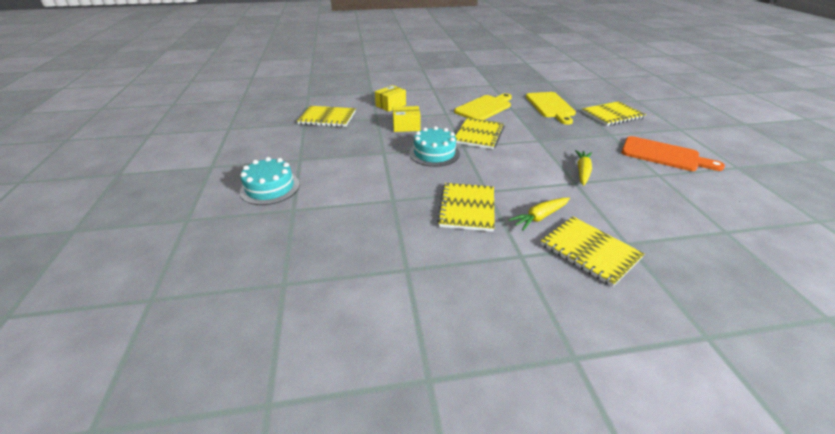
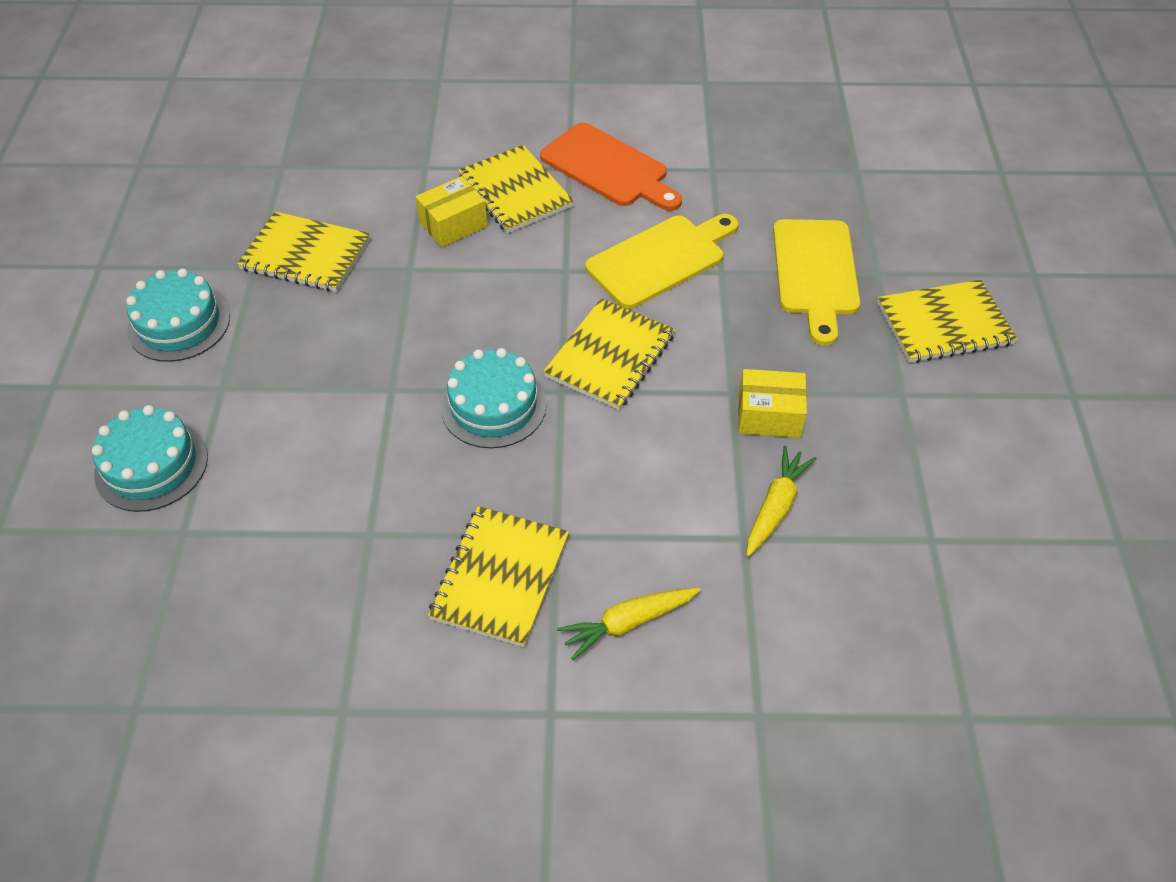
camera: 10 degrees right, 15 degrees up
(272, 142) = (179, 323): none -> turquoise cake
(406, 126) = (464, 307): yellow box -> yellow box (769, 415)
(590, 251) = (679, 723): yellow notebook -> yellow notebook (515, 191)
(664, 155) = (981, 480): orange cutting board -> orange cutting board (608, 168)

